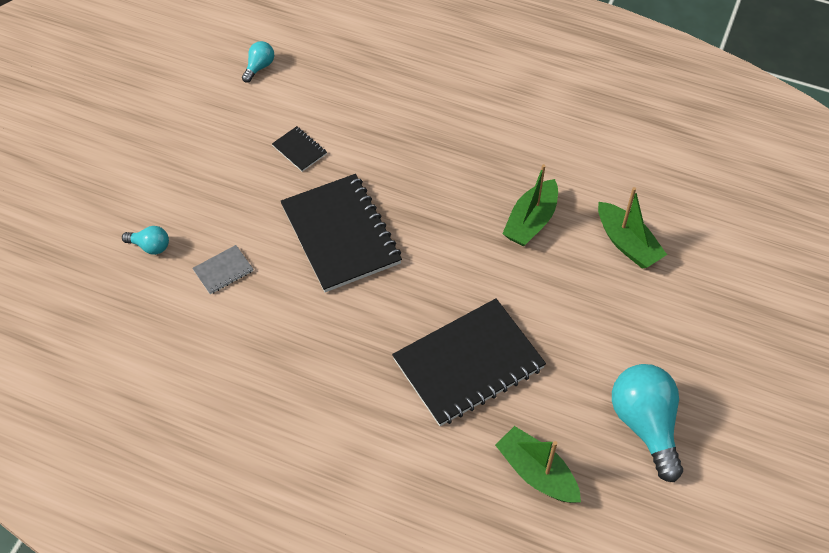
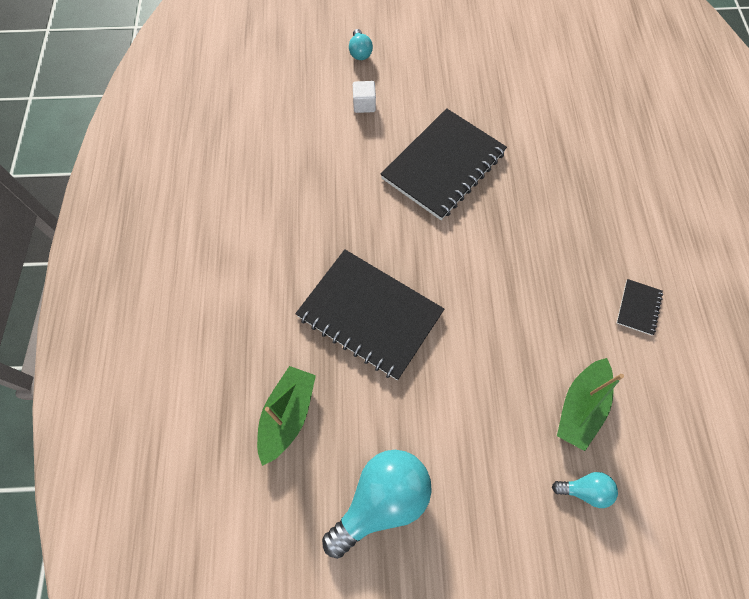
camera: 65 degrees right, 10 degrees up
(223, 271) = (364, 104): grey notebook -> white cube
(259, 67) = (570, 40): turquoise light bulb -> turquoise light bulb (584, 490)
(299, 150) = (507, 102): black notebook -> black notebook (638, 307)
(531, 221) = (550, 307): green boat -> none

